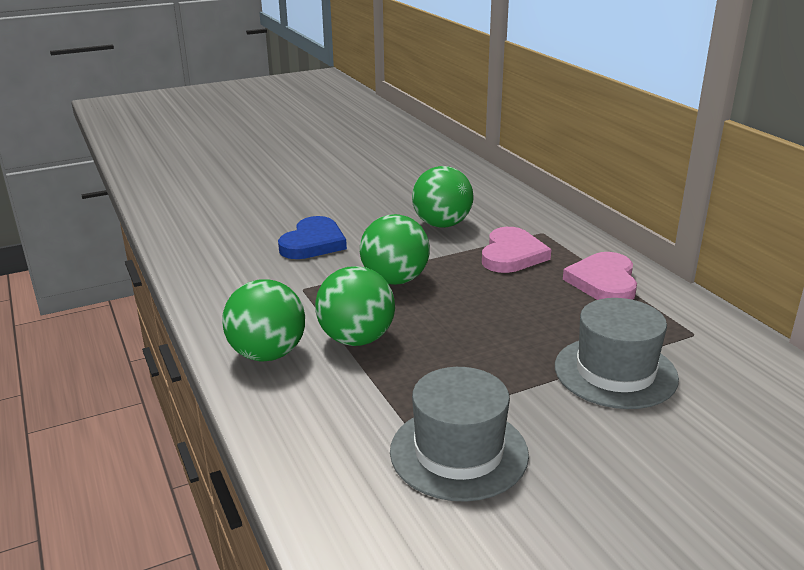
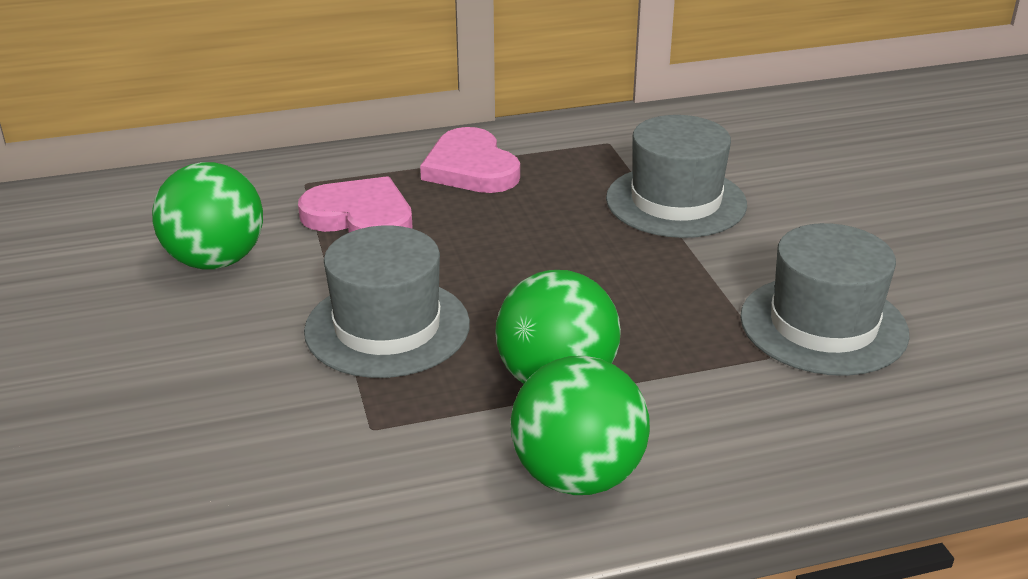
camera: 80 degrees left, 5 degrees up
(313, 243) = (193, 406): blue heart -> none
(395, 280) = (387, 327): green ball -> grey hat
(604, 282) = (471, 168): pink heart -> pink heart turned 45 degrees clockwise

